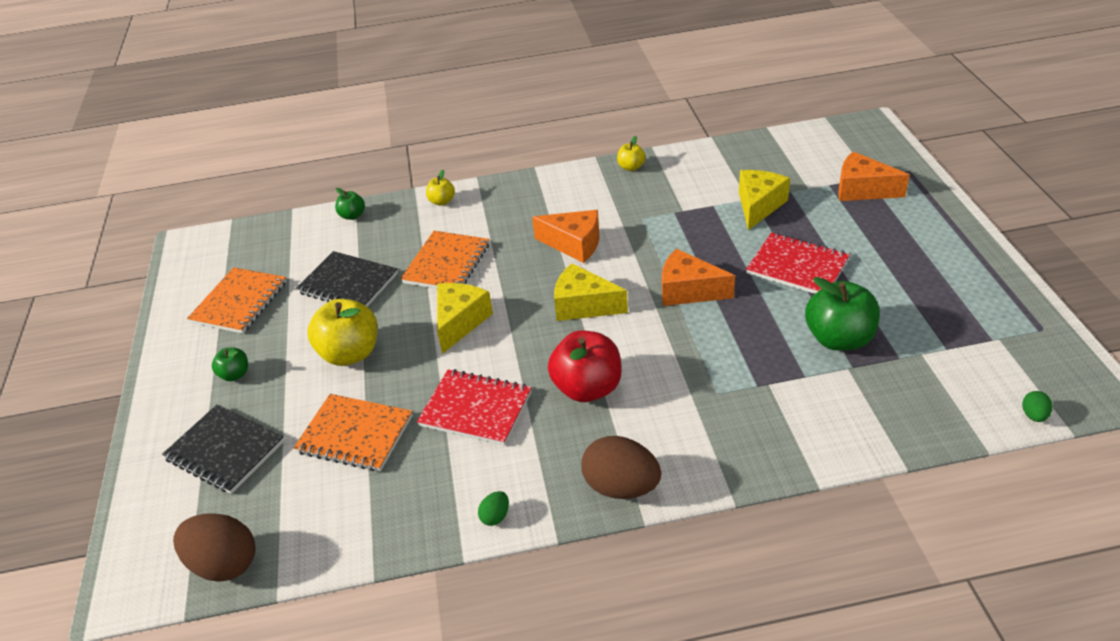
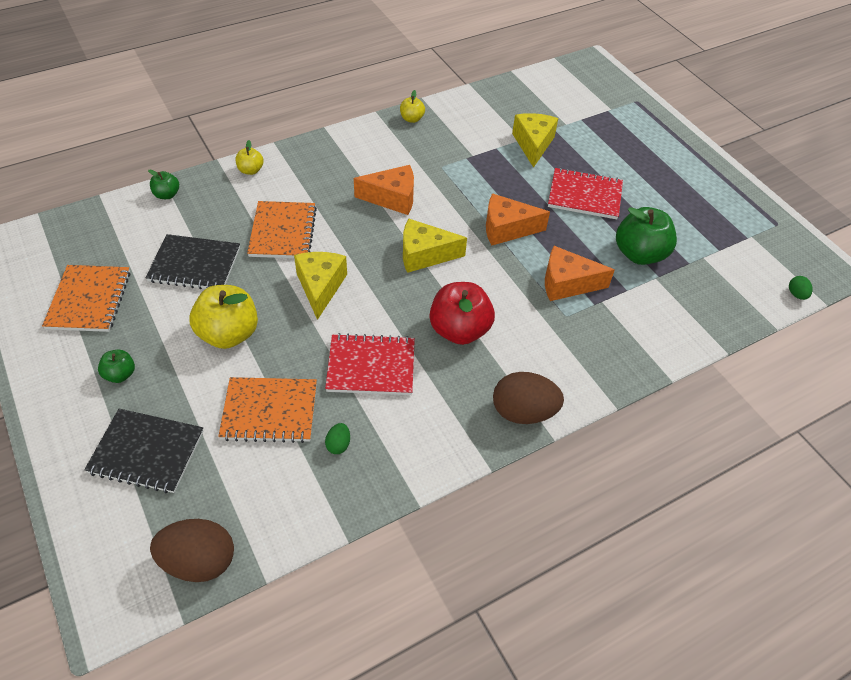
camera: 25 degrees left, 10 degrees up
(495, 516) = (430, 460): green egg -> green egg (338, 445)
(862, 190) = (608, 121): orange cheese -> orange cheese (567, 283)

